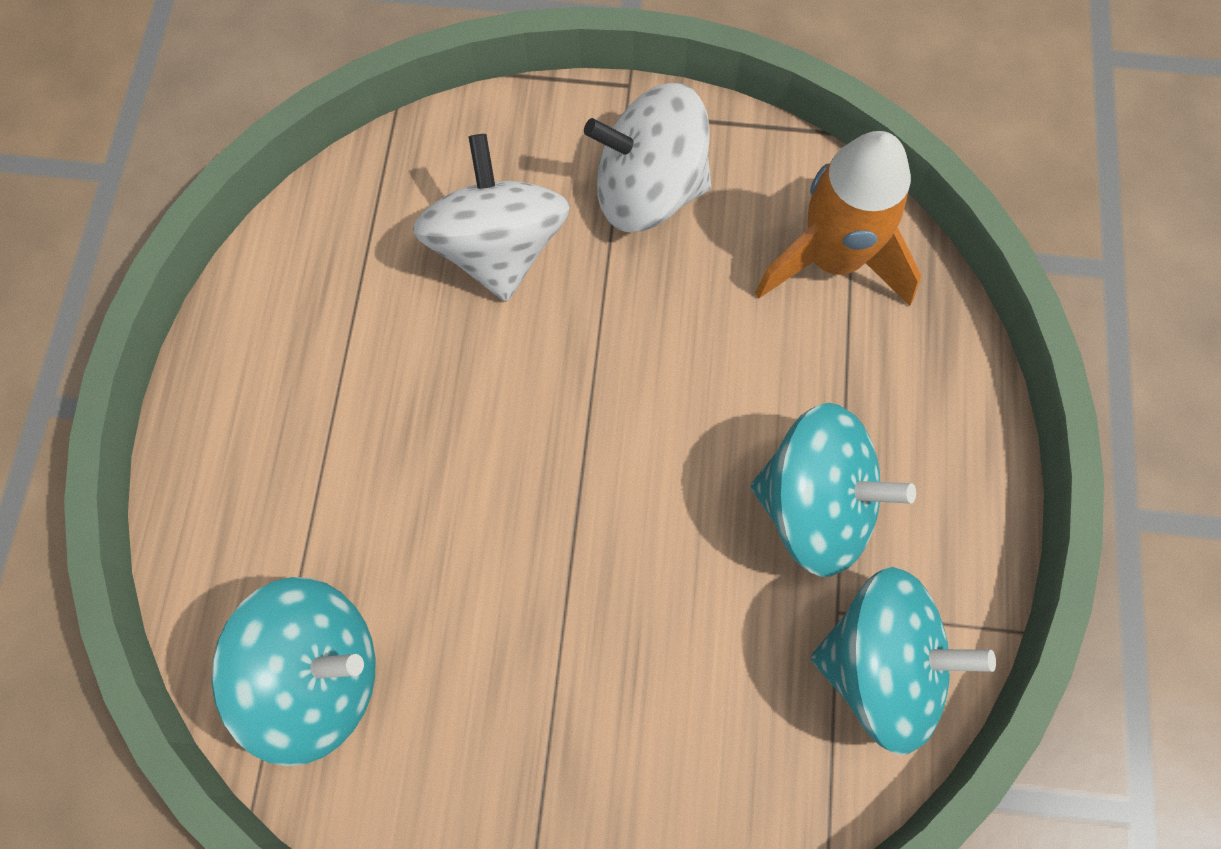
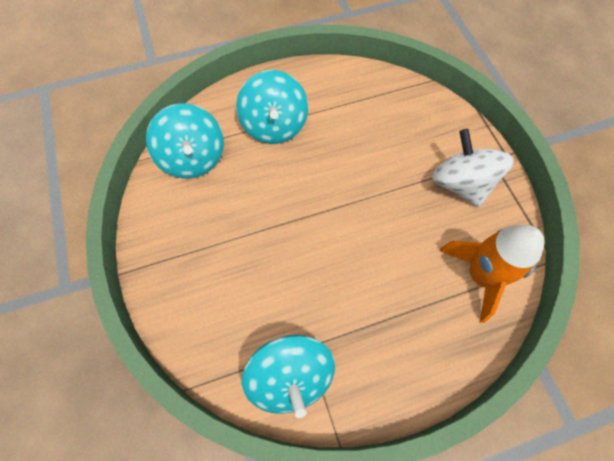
camera: 65 degrees right, 5 degrees down
(498, 248) = (396, 140): white spinning top -> none
(815, 506) = (352, 316): turquoise spinning top -> turquoise spinning top (274, 126)

